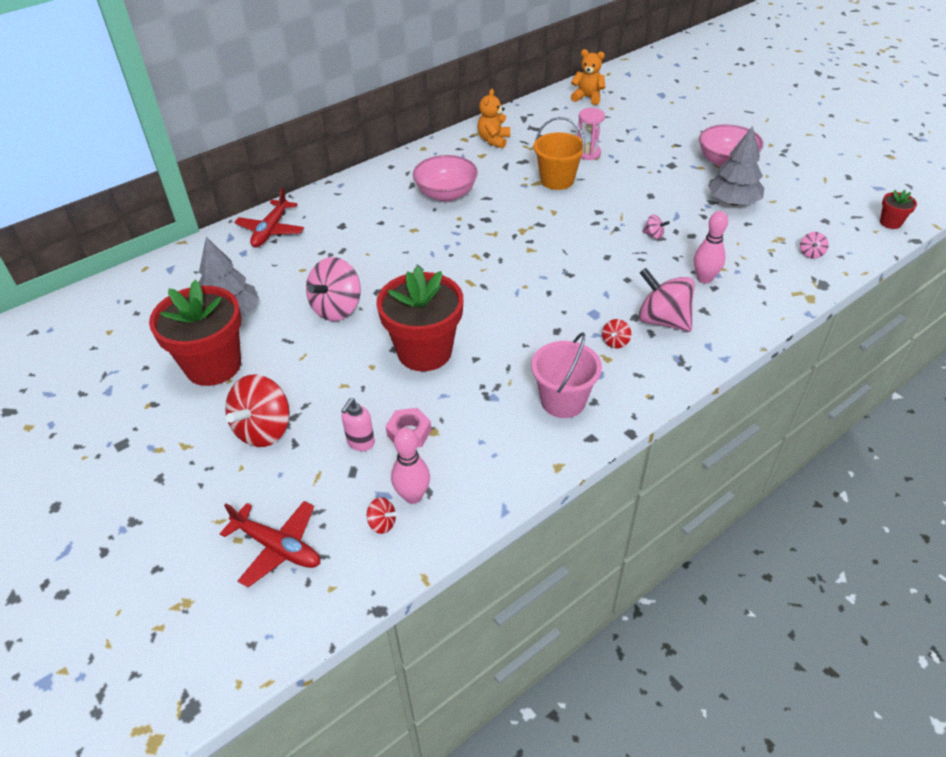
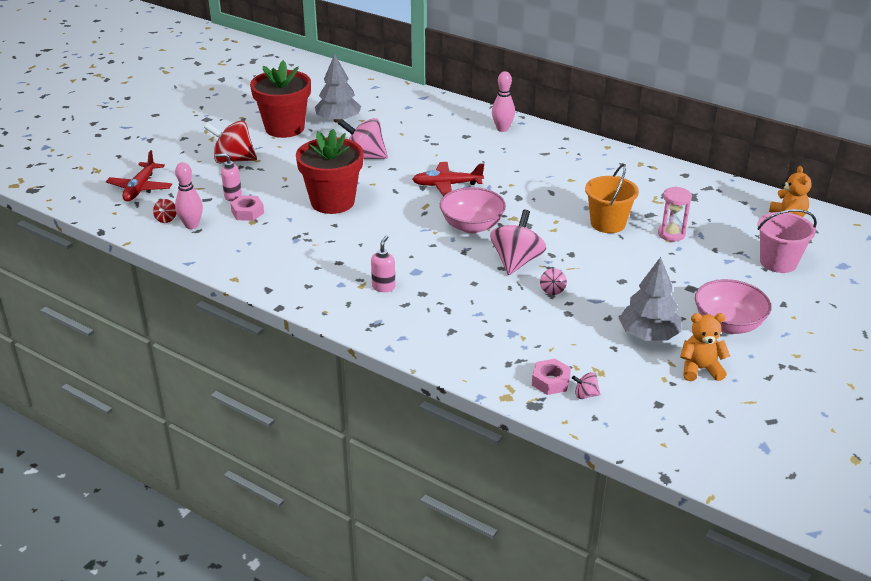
camera: 70 degrees right, 10 degrees down
(271, 230) = (441, 110): red plane -> red plane (447, 185)
(446, 194) = (542, 171): pink bowl -> pink bowl (472, 226)
(493, 140) = (651, 178): orange teddy bear -> orange teddy bear (700, 369)
(563, 401) = (303, 271): pink bucket -> pink bucket (778, 262)
(615, 342) = (383, 287): red spinning top -> pink soap dispenser
(662, 320) = (425, 309): pink spinning top -> pink spinning top (516, 261)
(704, 278) = (500, 327): pink bowling pin -> pink bowling pin (502, 129)
(790, 268) = (550, 381): none -> pink nut
(890, 223) = (689, 456): red flower pot -> none

